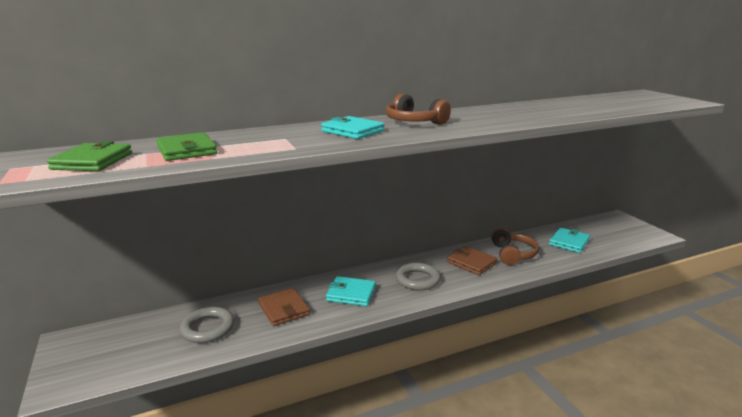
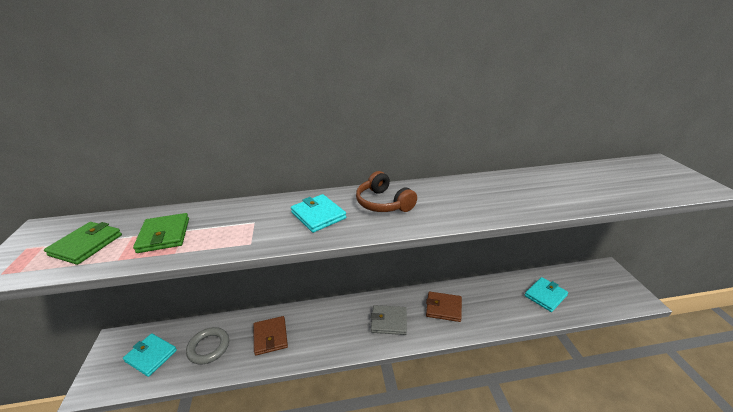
camera: 15 degrees right, 10 degrees up
(351, 294) = (328, 328): turquoise wallet -> turquoise wallet (151, 356)
(417, 280) = (389, 321): grey ring -> grey wallet
(471, 263) = (443, 308): brown wallet -> brown wallet turned 45 degrees counterclockwise
(512, 254) = (485, 303): brown headphones -> none

